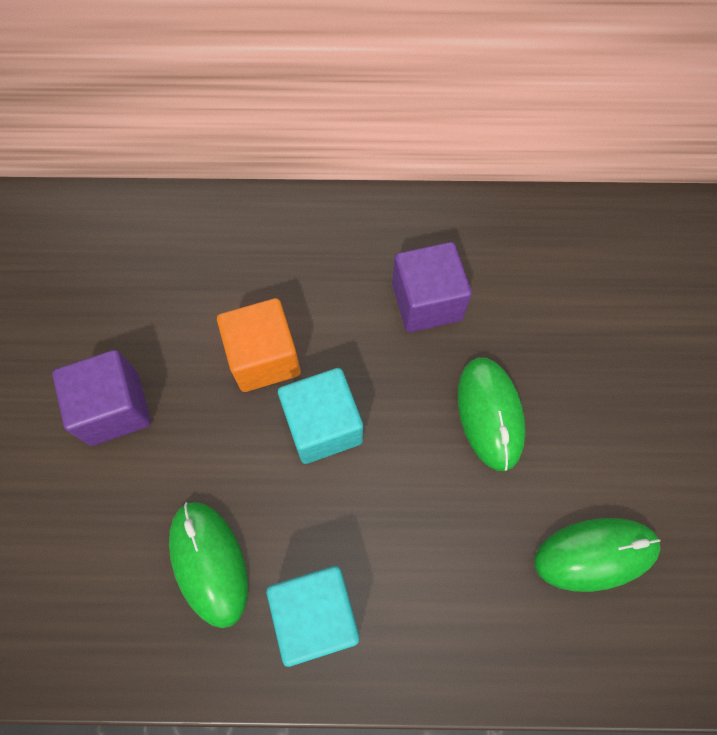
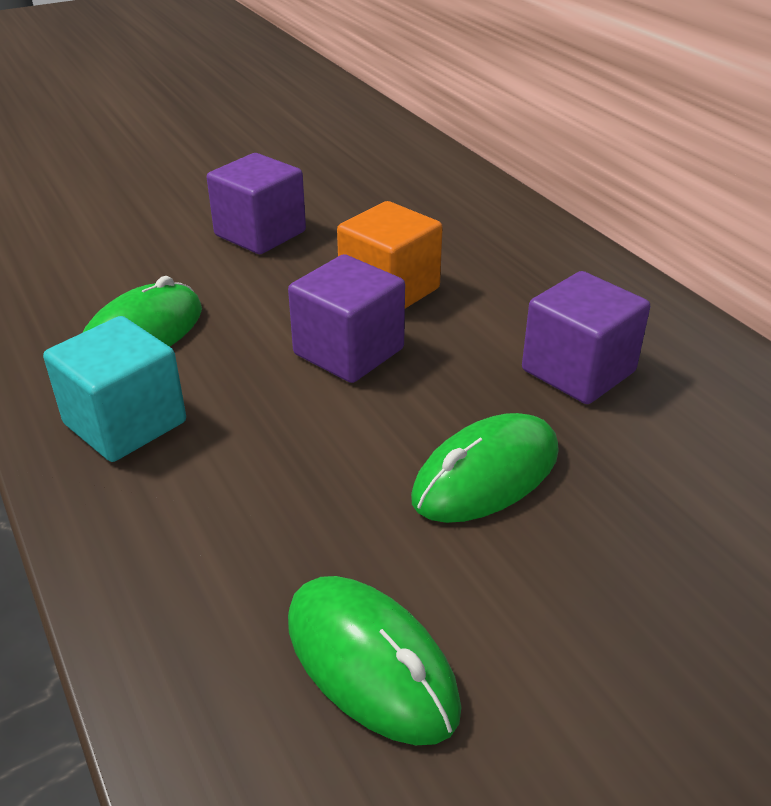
camera: 60 degrees right, 30 degrees down
(323, 426) = (348, 351): turquoise cube -> purple cube

